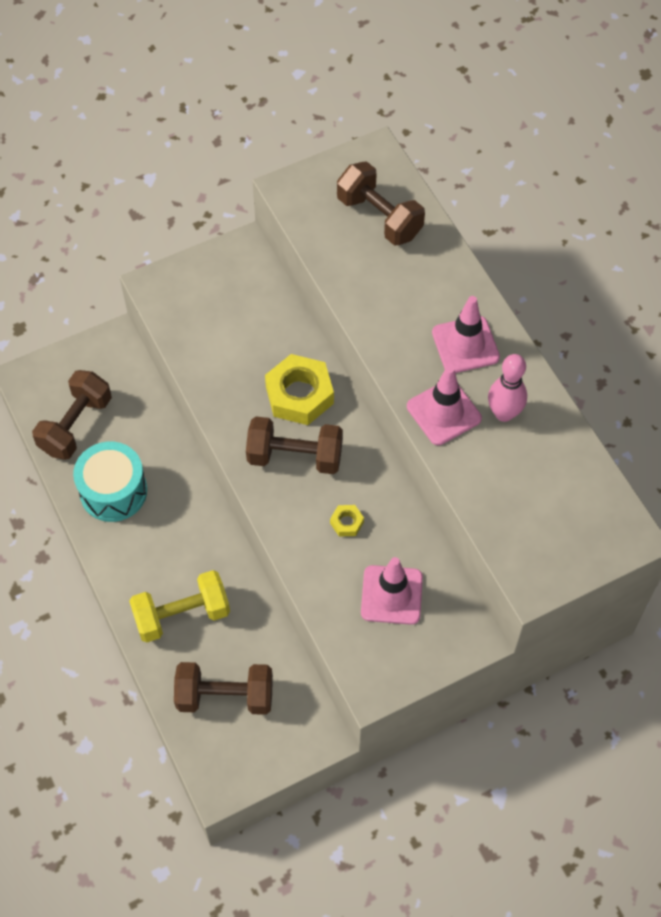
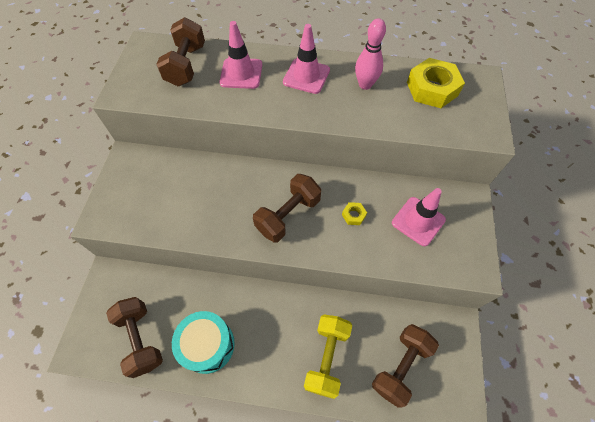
camera: 55 degrees left, 0 degrees up
(299, 395) = (249, 188): yellow nut -> yellow nut (432, 89)
(379, 217) = (186, 65): brown dumbbell -> brown dumbbell turned 75 degrees counterclockwise
(444, 412) = (343, 110): pink traffic cone -> pink traffic cone (241, 73)

